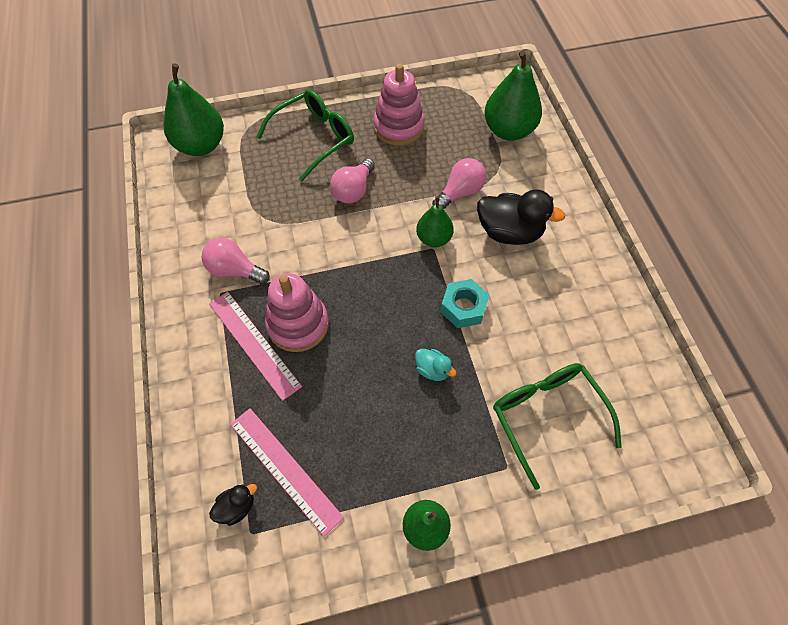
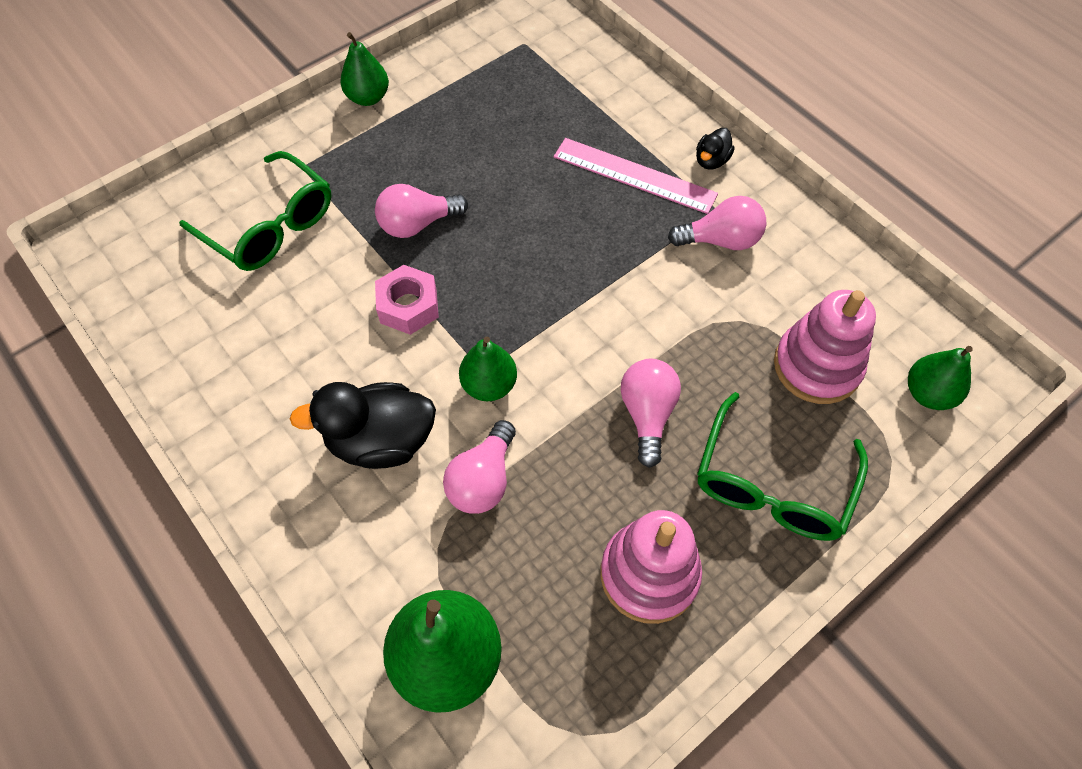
camera: 155 degrees right, 0 degrees up
(201, 145) = (928, 393): green pear -> green pear, size x0.60
(237, 507) = (549, 54): black duck -> black duck (711, 161)
(285, 469) = (524, 91): pink ruler -> none
(298, 324) = (599, 212): pink stacking toy -> pink stacking toy (817, 366)
(433, 370) = (417, 224): turquoise duck -> pink light bulb
(463, 307) = (408, 306): turquoise nut -> pink nut

